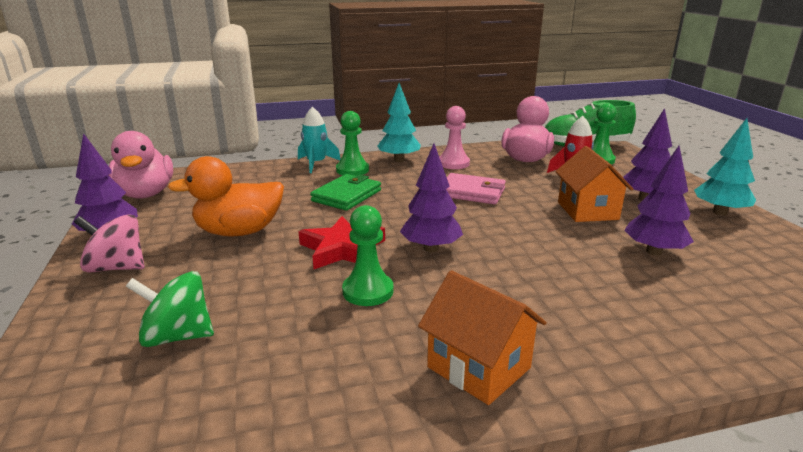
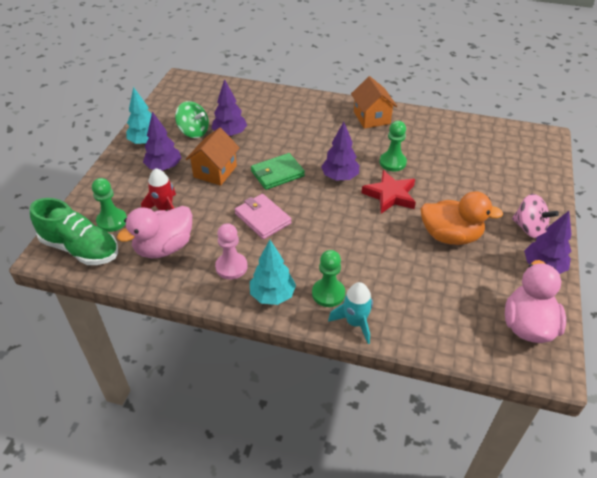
camera: 150 degrees left, 20 degrees up
(177, 336) = (488, 169): green spinning top -> green spinning top (194, 132)
(346, 196) = (357, 252): green wallet -> green wallet (277, 174)

